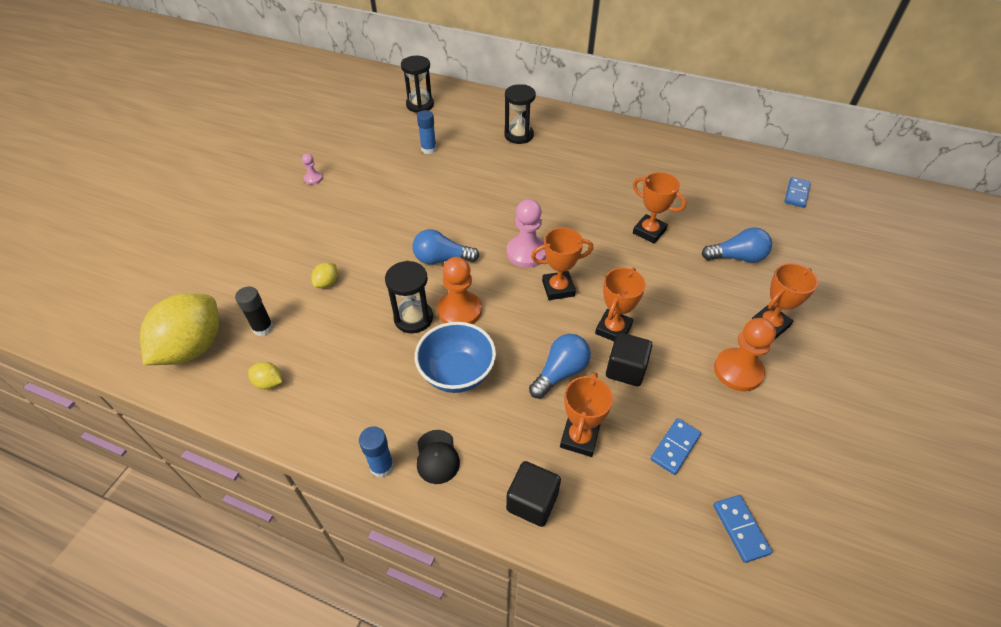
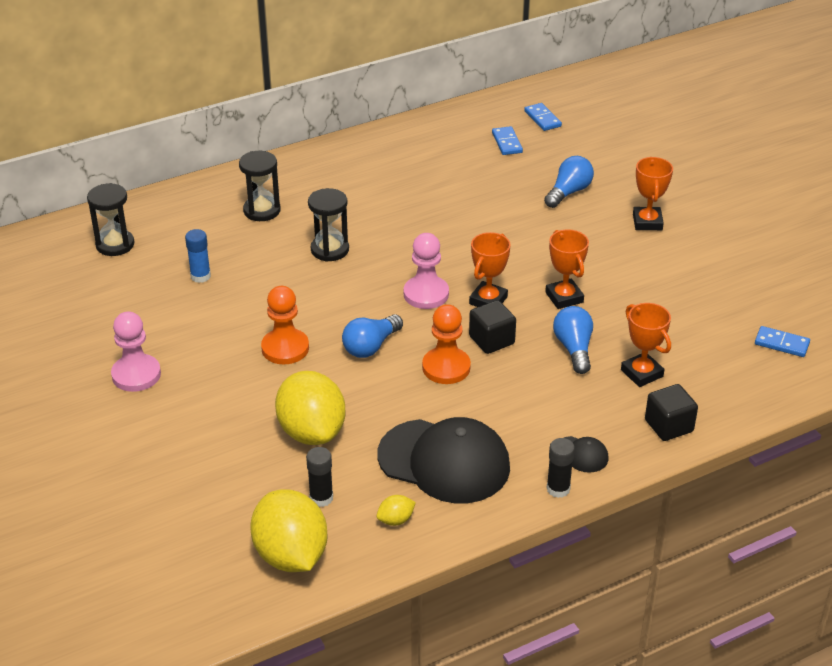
camera: 50 degrees left, 10 degrees down
(313, 178) = (136, 375): pink pawn -> pink pawn, size x1.99
(327, 283) = (312, 432): yellow lemon -> yellow lemon, size x2.42
(355, 372) = (444, 461): none -> black cap
(382, 466) = (558, 489): blue glue stick -> black glue stick
(413, 318) = (422, 398): black hourglass -> black hourglass (330, 250)
(457, 373) = (512, 403): blue bowl -> none
(625, 369) = (608, 314): black cube -> black cube (491, 340)
(649, 231) = (487, 216): orange trophy -> none
(675, 447) = (696, 333): blue domino -> blue domino (507, 143)
(738, 371) = (668, 263): orange pawn -> orange pawn (285, 348)

